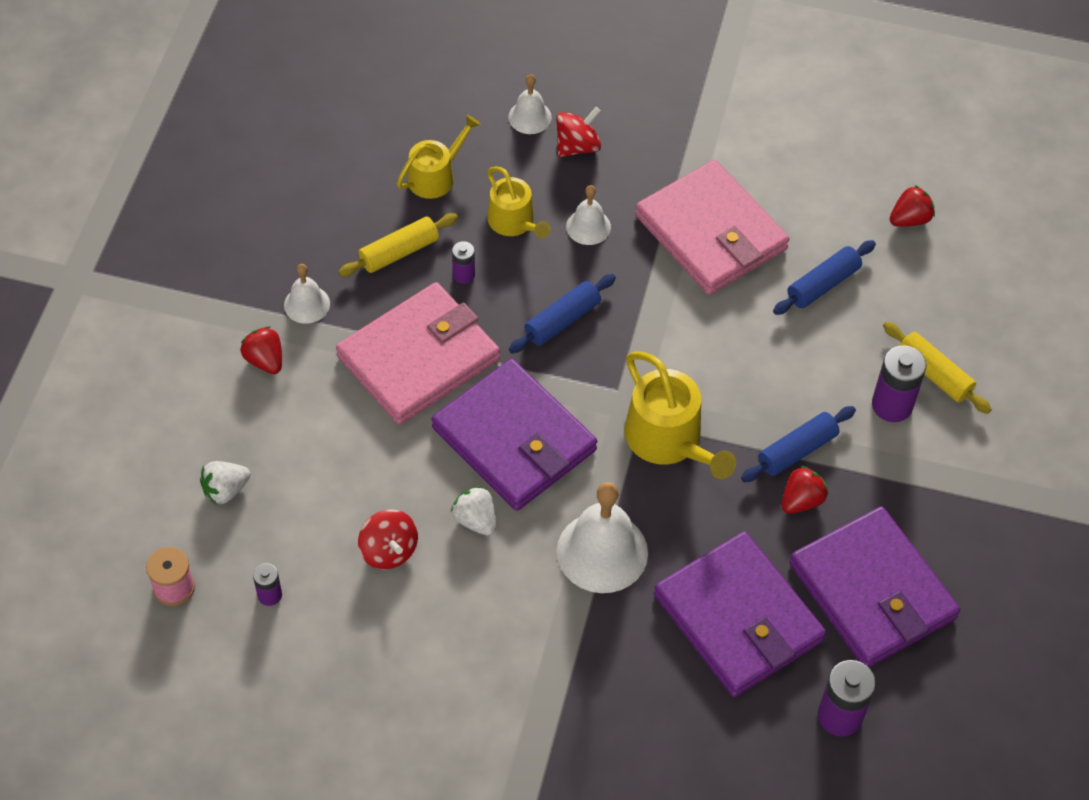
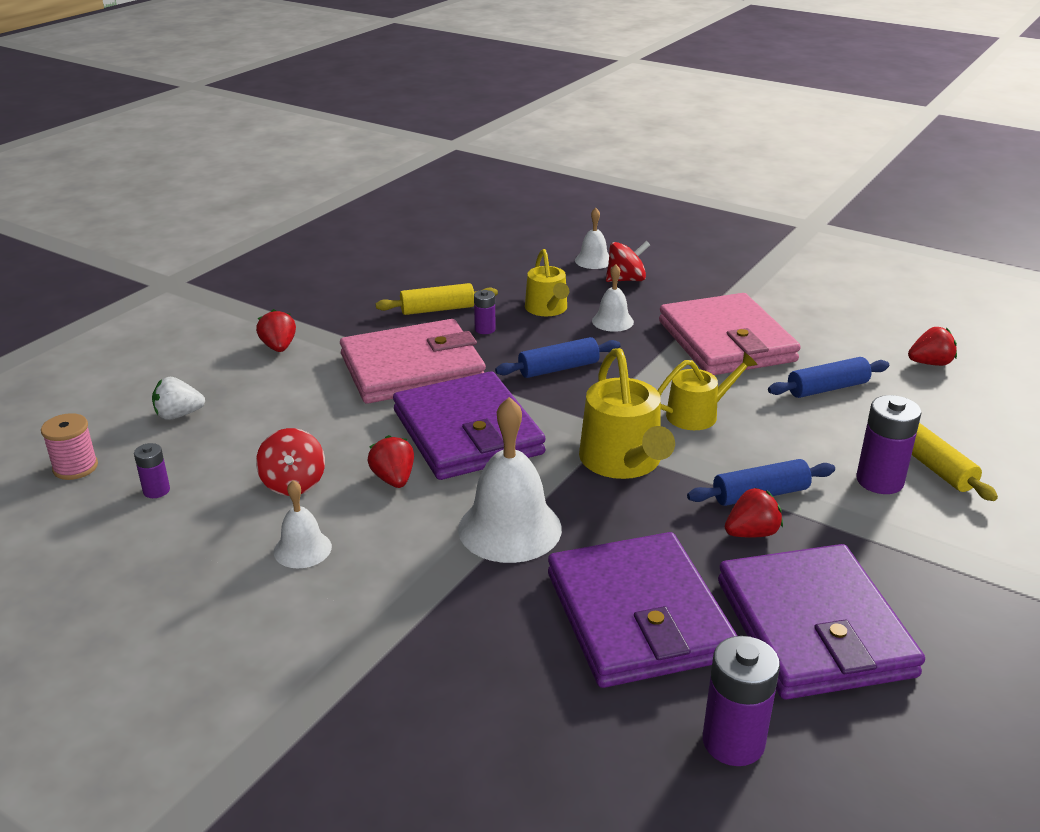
camera: 20 degrees right, 25 degrees down
(307, 304) = (339, 324): white bell -> white bell (302, 549)
(435, 176) = (495, 277): yellow watering can -> yellow watering can (698, 414)
(475, 520) = (394, 479): white strawberry -> red strawberry

